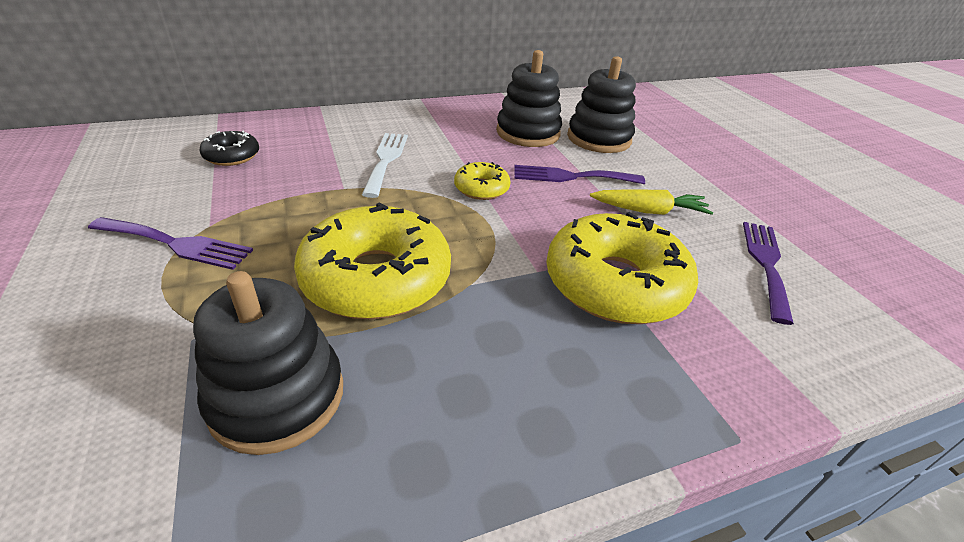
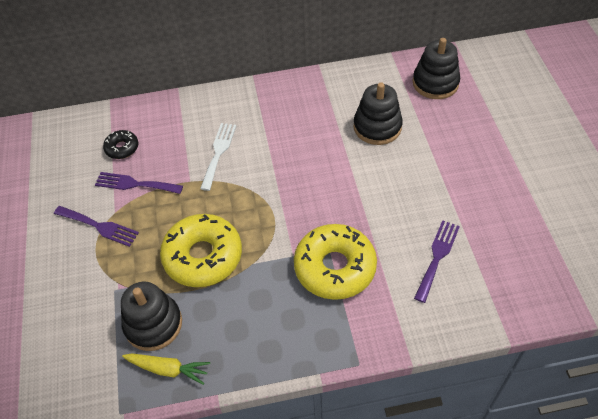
camera: 15 degrees right, 15 degrees up
(481, 188) = (276, 183): yellow donut -> none
(528, 133) = (325, 120): black stacking toy -> black stacking toy (435, 83)
(571, 176) = (341, 171): purple fork -> purple fork (135, 184)
(649, 211) = (382, 207): yellow carrot -> yellow carrot (168, 369)

